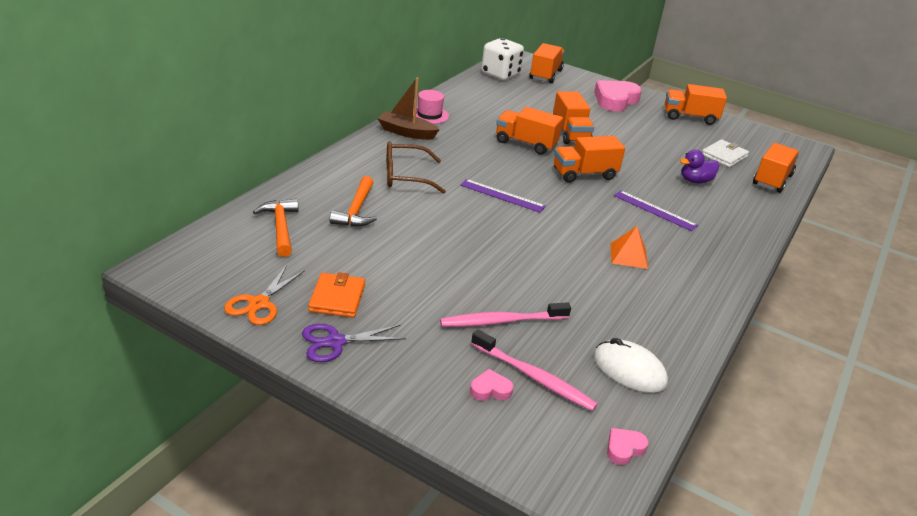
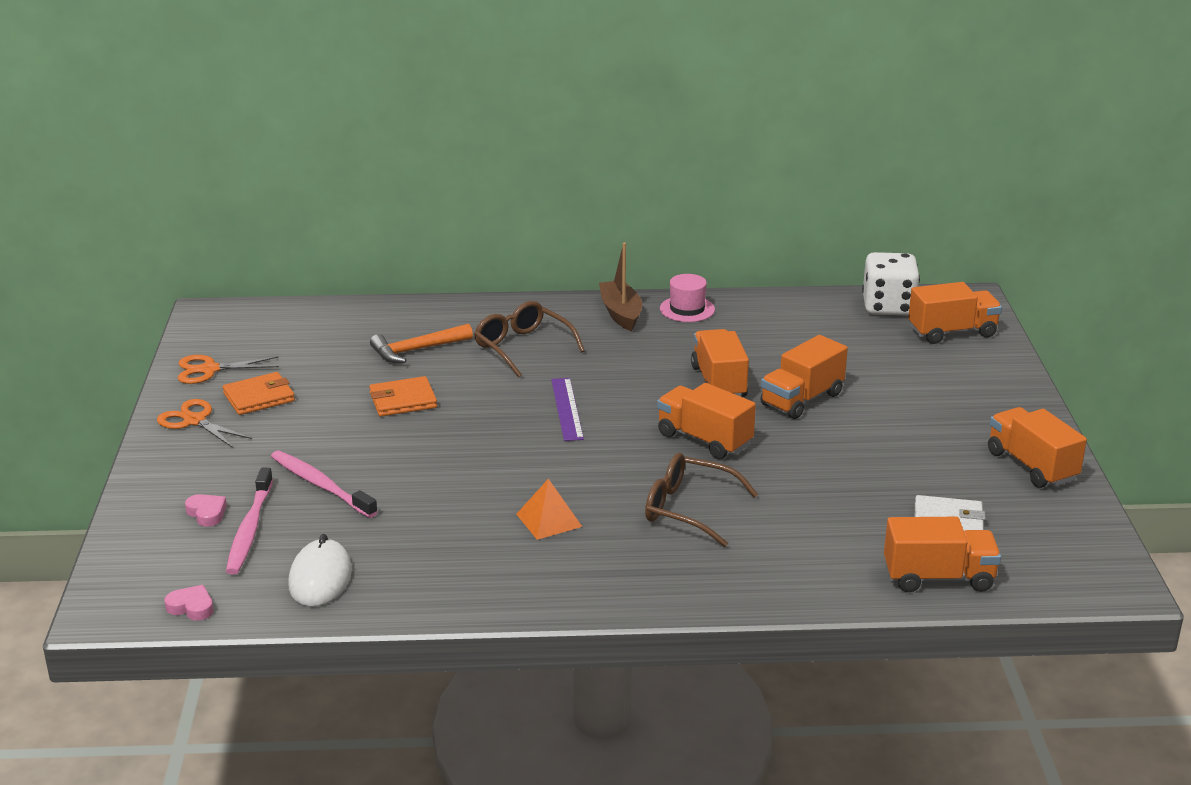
camera: 60 degrees right, 5 degrees down
(280, 227) = (335, 331): orange hammer -> none
(335, 342) = (194, 421): purple scissors -> orange scissors
(420, 243) = (403, 400): none -> orange wallet
(615, 100) = (972, 399): pink heart -> none
(655, 210) = (688, 509): purple ruler -> brown glasses
(695, 181) = (823, 518): purple duck -> none

